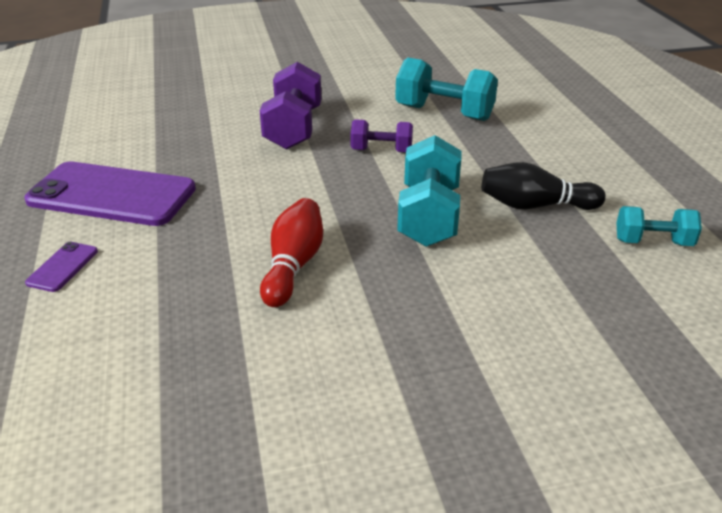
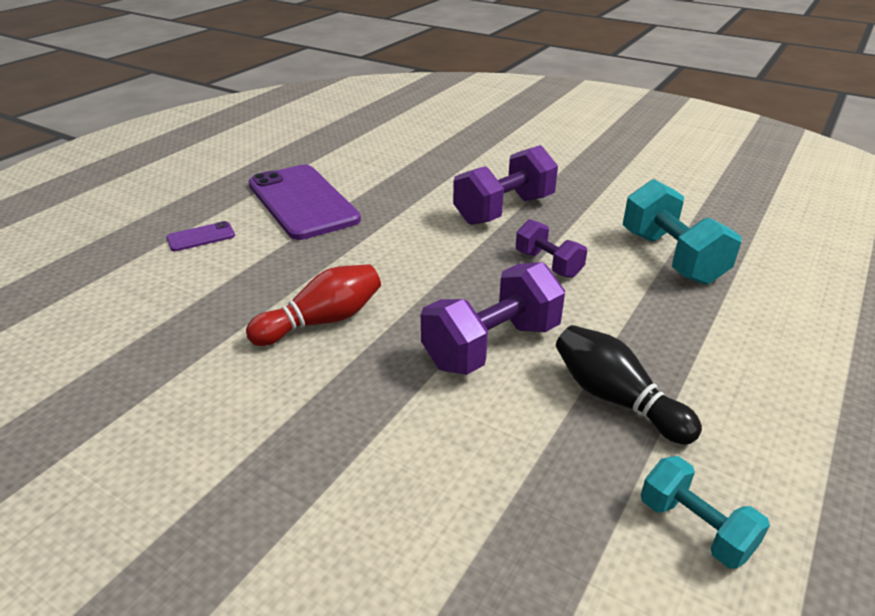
camera: 45 degrees right, 0 degrees up
(428, 216) = (491, 346): turquoise dumbbell -> purple dumbbell

